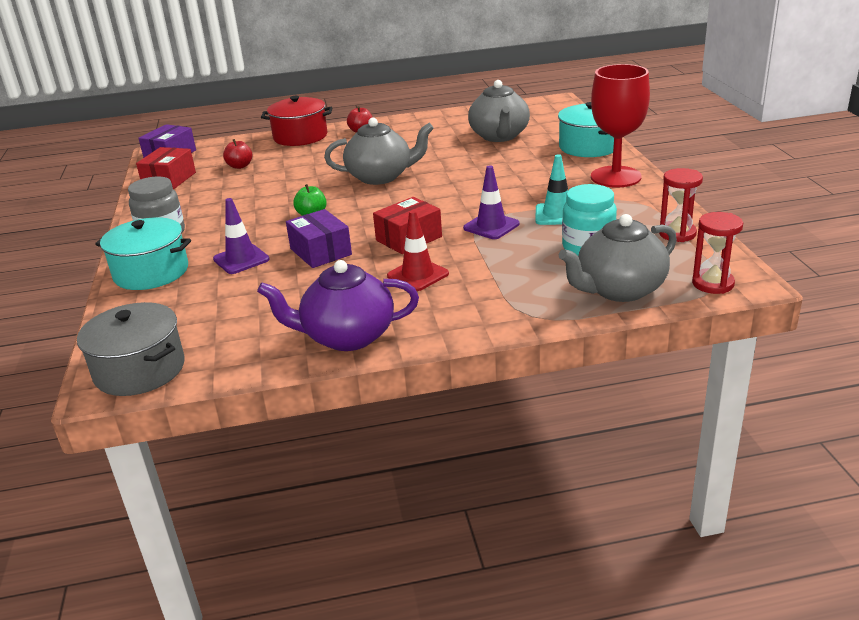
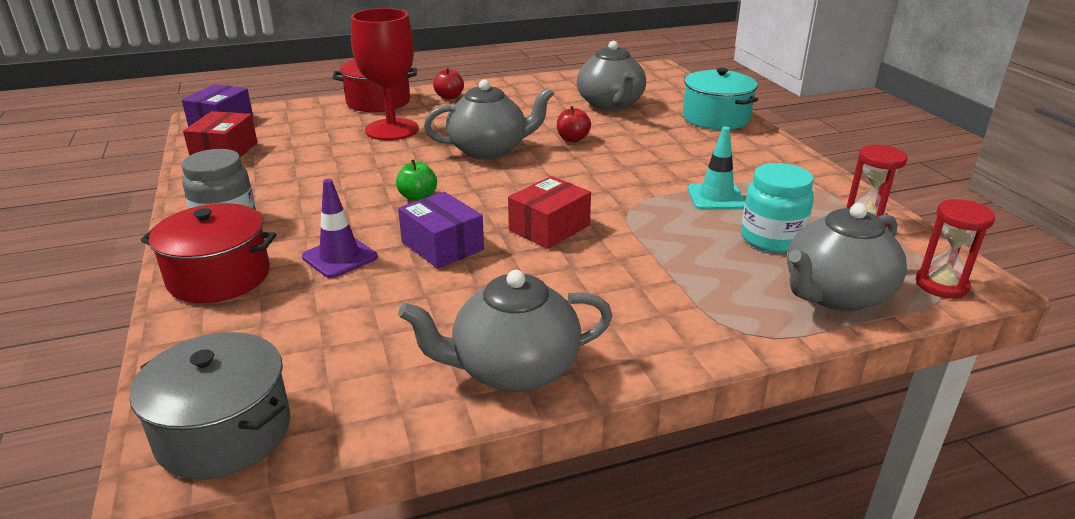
camera: 10 degrees left, 0 degrees up
(151, 272) = (219, 276): turquoise pot -> red pot
(240, 166) = (312, 135): red apple -> red apple (572, 139)
(347, 337) = (513, 369): purple teapot -> grey teapot
(418, 275) = (577, 277): red traffic cone -> none
(491, 226) = (644, 212): purple traffic cone -> none
(615, 177) = (762, 153): red goblet -> red goblet (392, 130)

